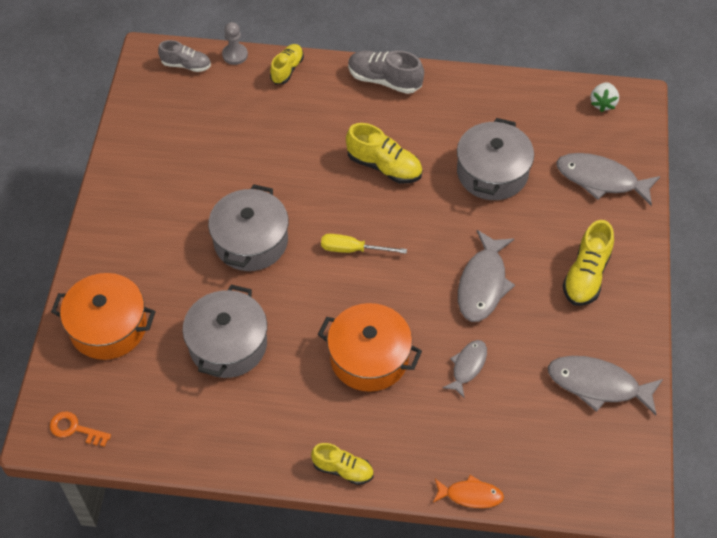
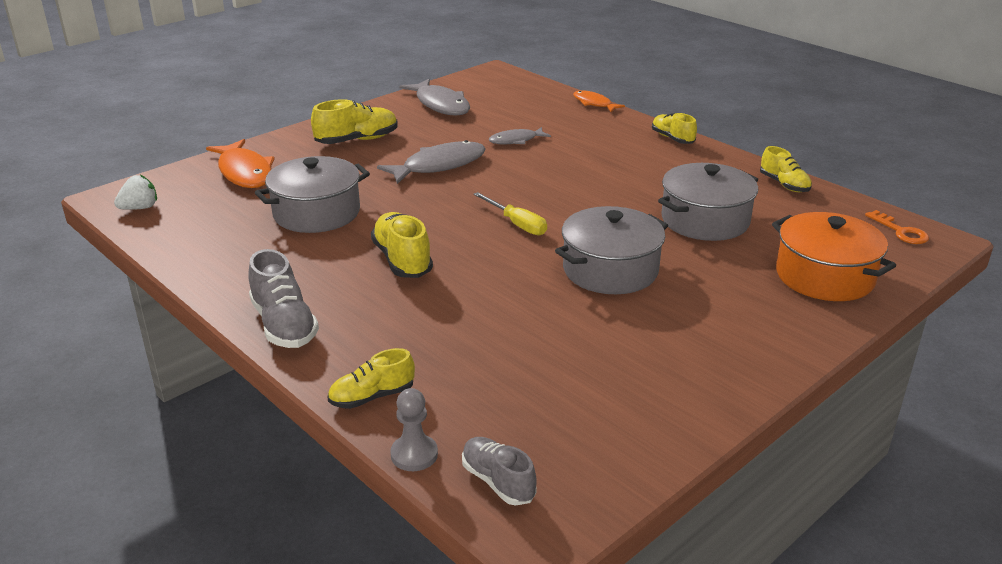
camera: 140 degrees left, 25 degrees down
(198, 446) = (784, 184): none -> yellow shoe
(369, 357) = (586, 170): orange pot -> none
(601, 180) = (244, 172): grey fish -> orange fish

